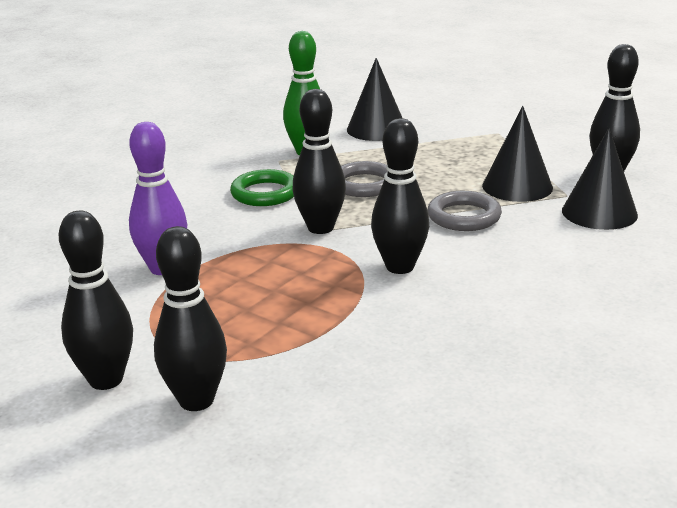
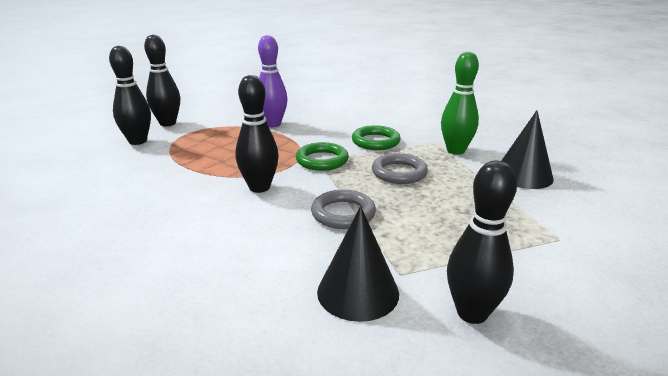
camera: 85 degrees right, 0 degrees up
(320, 228) = (322, 160): black bowling pin -> green ring
(517, 186) = (414, 243): black cone -> none

